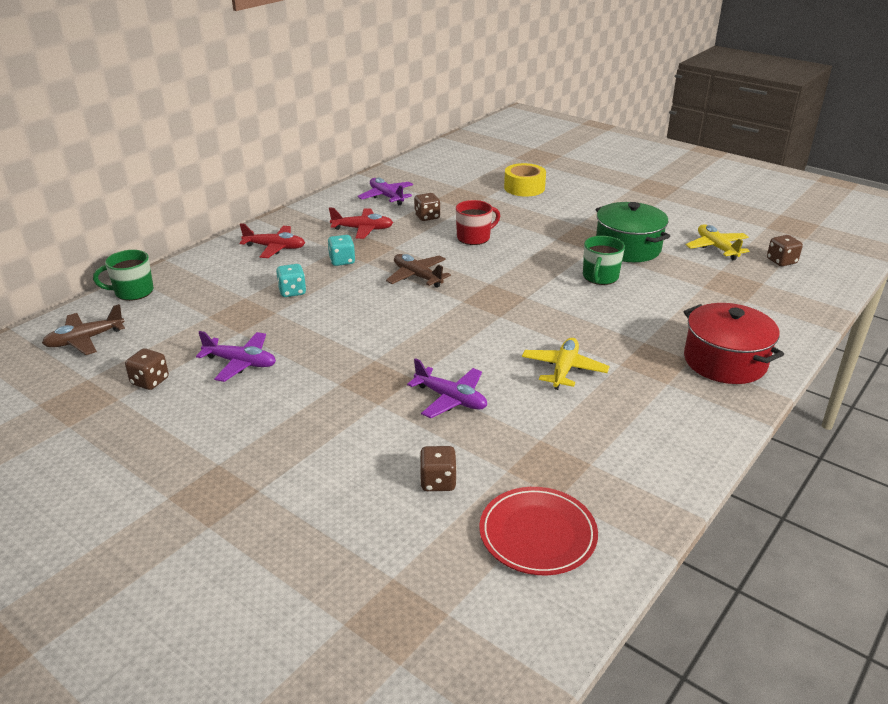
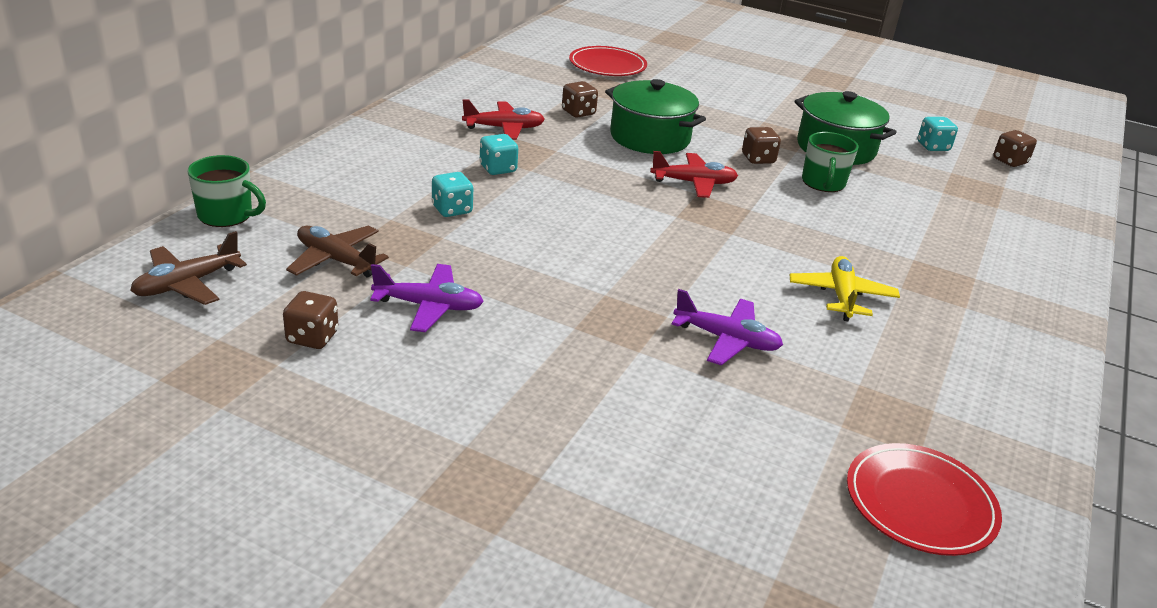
camera: 15 degrees left, 0 degrees up
(133, 292) = (227, 215): green mug -> green mug turned 135 degrees counterclockwise
(275, 248) = (399, 153): red plane -> red plane (694, 183)
(386, 197) = (514, 87): purple plane -> none
(417, 276) = (604, 187): brown plane -> brown plane (336, 260)
(438, 482) = (766, 447): brown dice -> brown dice (758, 159)
(470, 178) = (607, 65): none -> red plate
(474, 237) = (650, 137): red mug -> green pot
(524, 188) = (678, 77): yellow tape -> none
(716, 248) = (933, 147): yellow plane -> turquoise dice
(724, 361) = (1013, 278): red pot -> none

